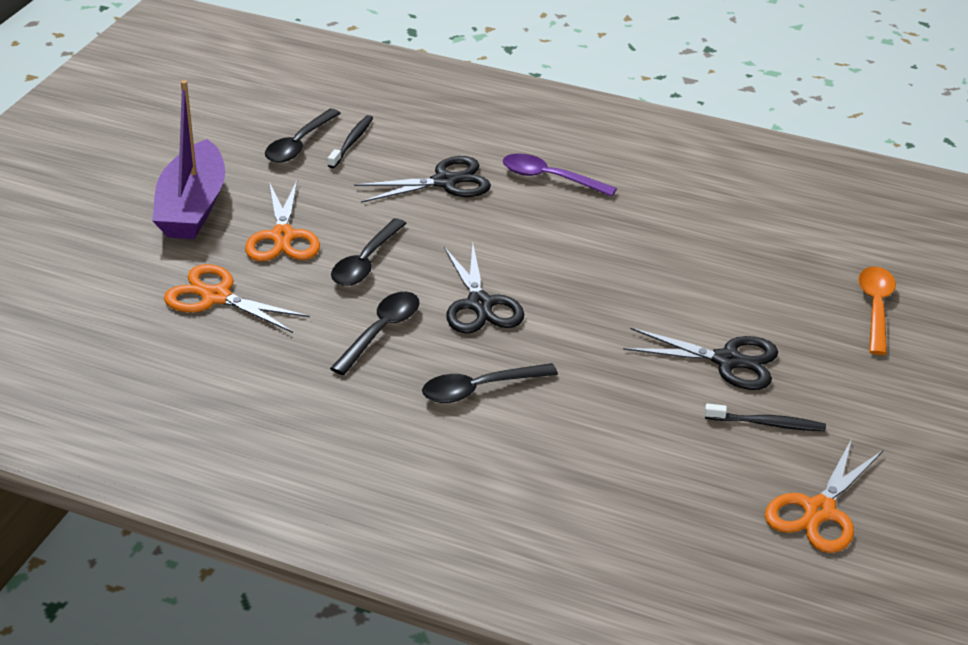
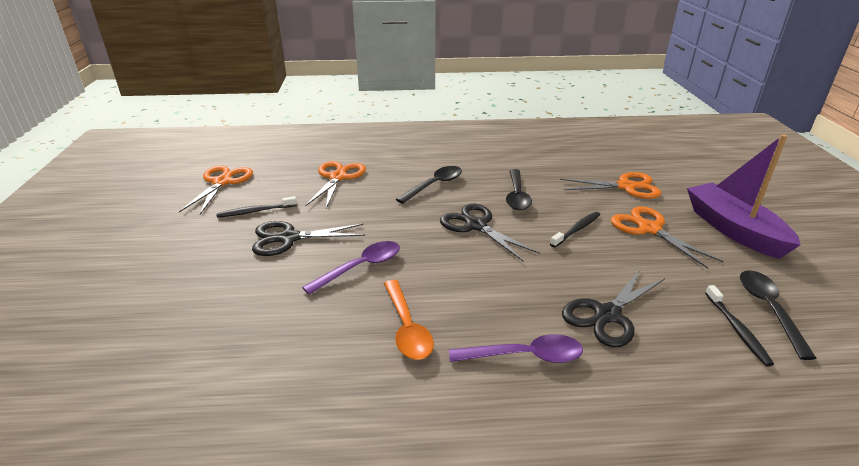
camera: 155 degrees right, 5 degrees down
(366, 262) = (576, 230): black spoon -> black toothbrush
(621, 458) = (338, 177): none -> orange scissors
(653, 295) = (360, 267): none -> purple spoon
(875, 308) = (163, 314): orange spoon -> orange spoon (407, 327)

